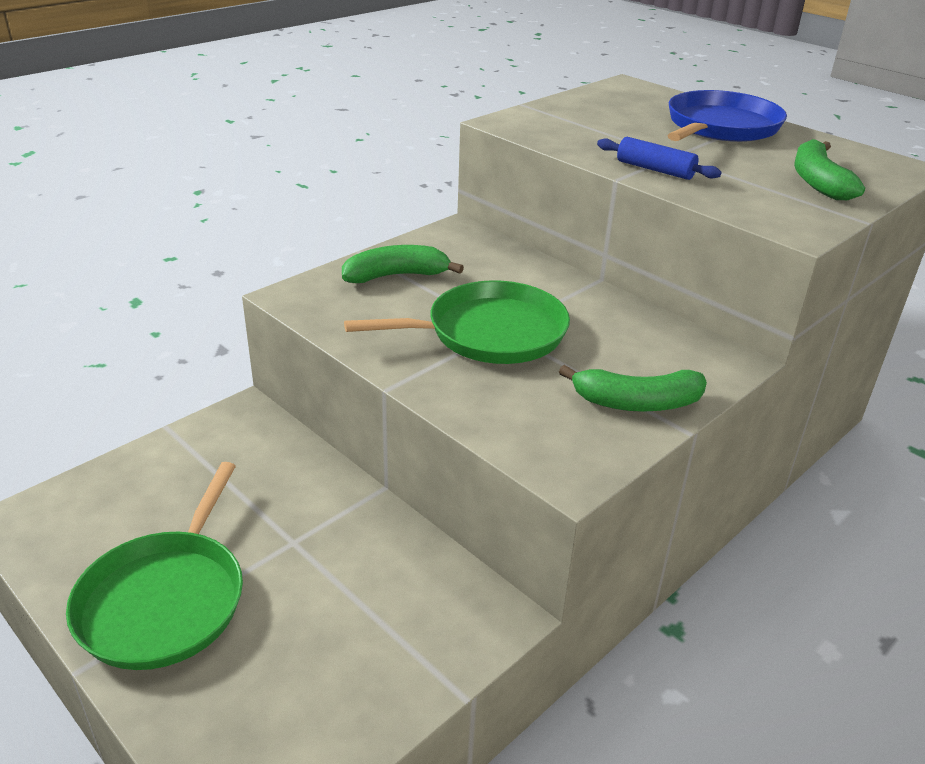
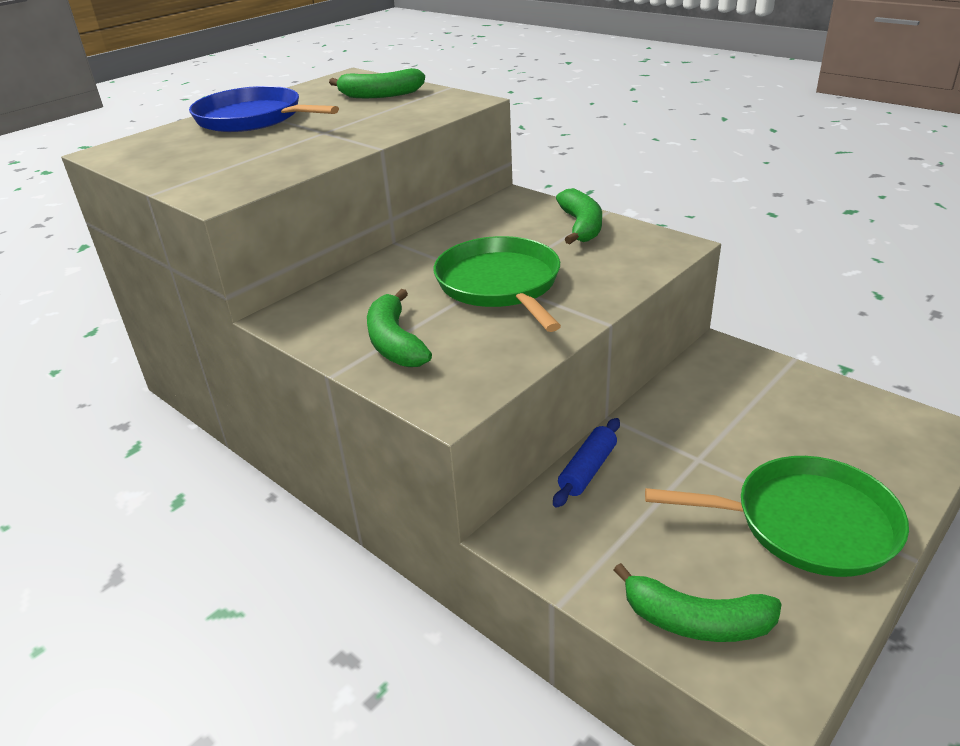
camera: 90 degrees left, 0 degrees up
(105, 493) = (695, 621): none -> green banana
(655, 170) = (358, 137): blue rolling pin -> blue rolling pin (588, 470)

